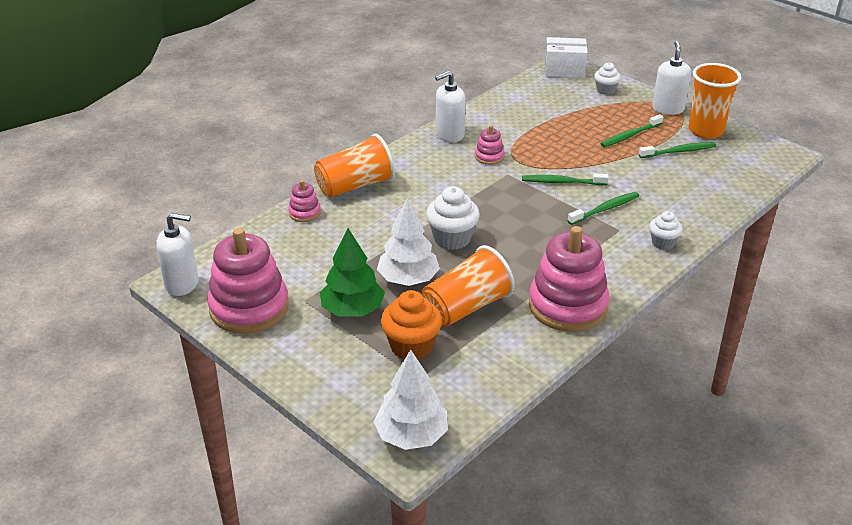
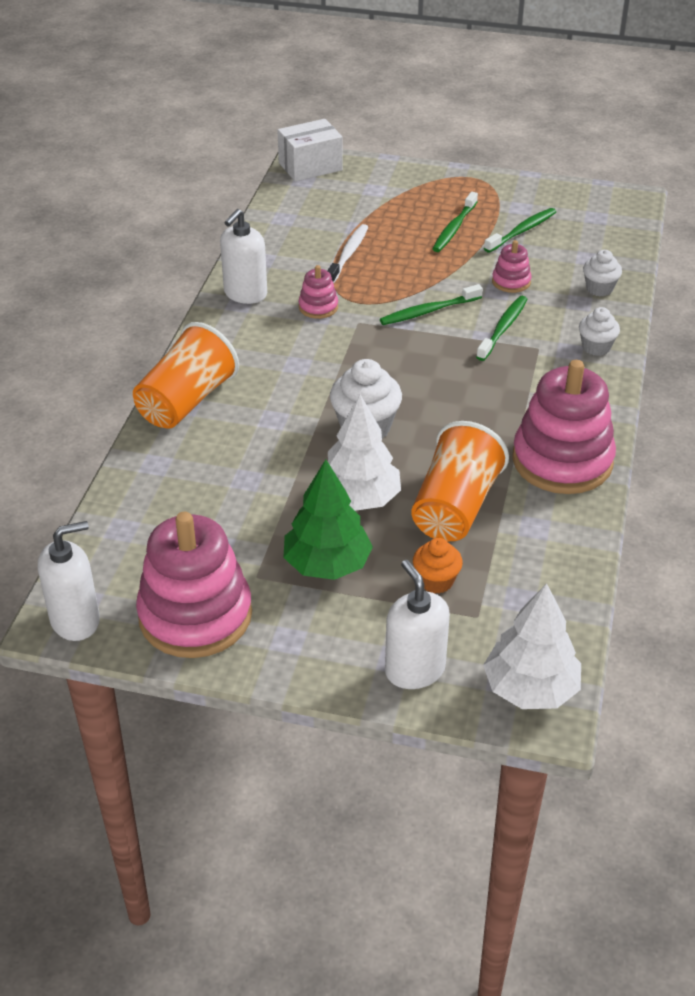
camera: 30 degrees left, 5 degrees up
(304, 213) = (153, 461): pink stacking toy -> pink stacking toy (511, 282)
(411, 346) = (436, 581): orange cupcake -> orange cupcake, size x0.61
(539, 131) = (348, 254): none -> white toothbrush
(605, 90) = (379, 179): white cupcake -> white cupcake (599, 289)
(668, 109) = (467, 182): white soap dispenser -> white soap dispenser (414, 670)
(705, 131) = (528, 197): orange cup -> none

